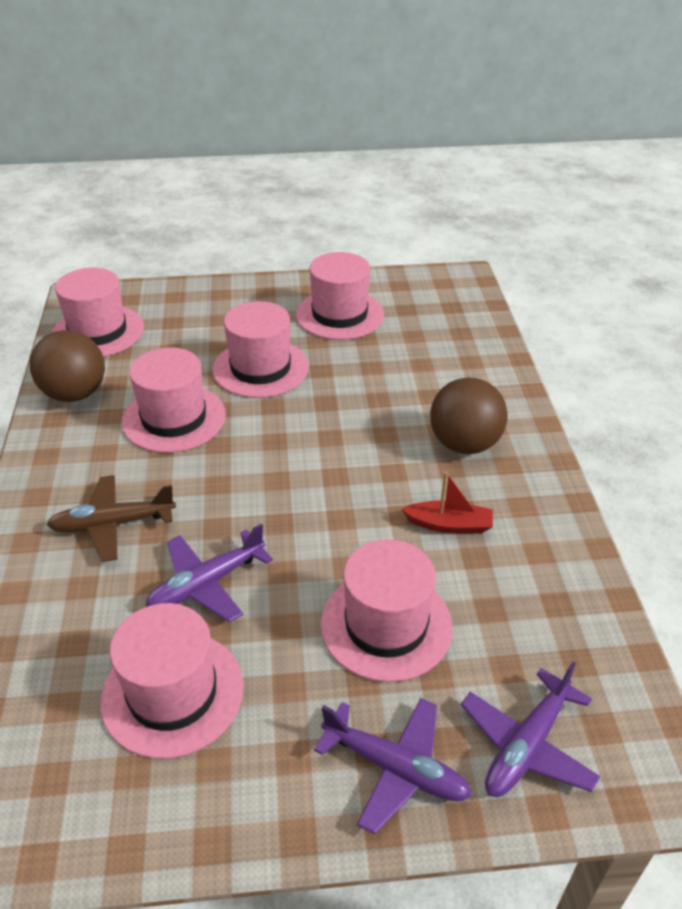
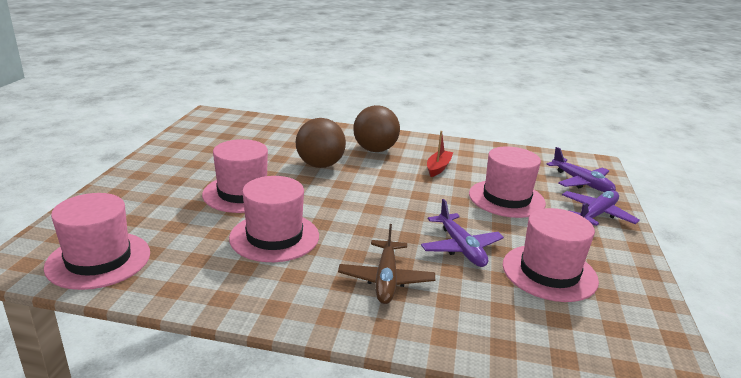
camera: 75 degrees left, 15 degrees down
(75, 394) = (193, 283): brown ball -> brown ball (320, 165)
(339, 315) = (206, 155): pink hat -> none

